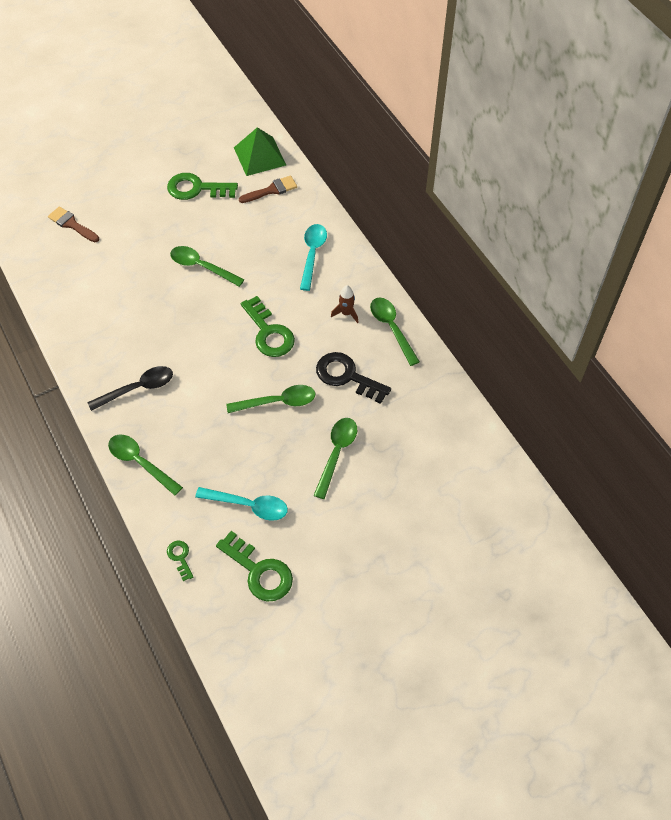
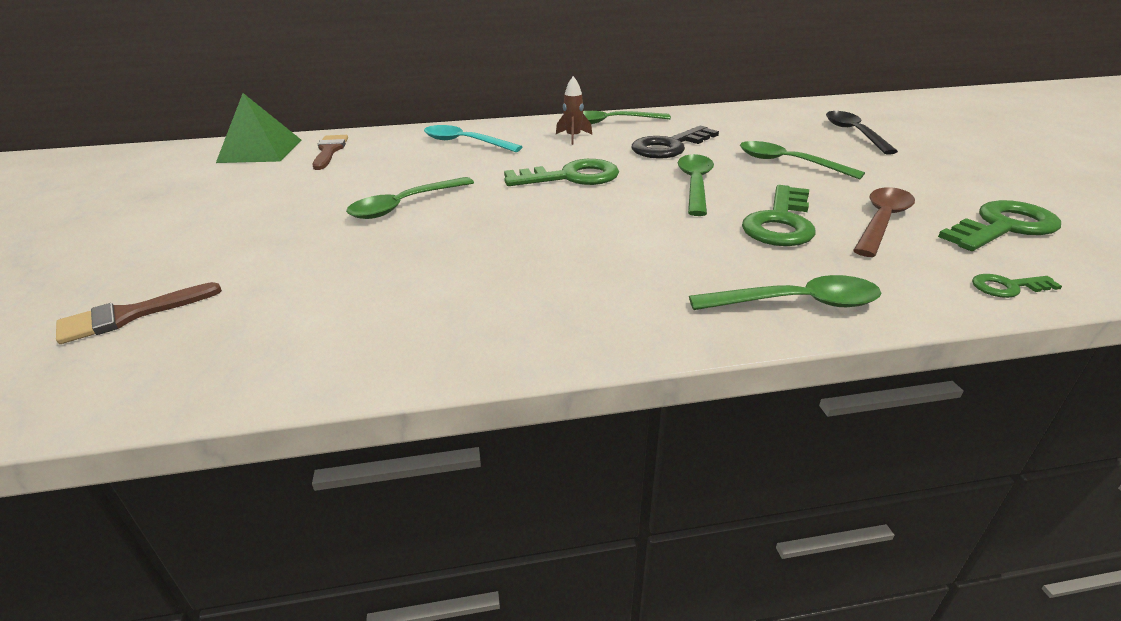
camera: 70 degrees left, 25 degrees down
(138, 388) = (619, 286): black spoon -> black spoon (854, 133)
(140, 462) = (796, 303): green spoon -> green spoon turned 150 degrees counterclockwise
(196, 188) = (247, 193): green key -> green key (780, 222)
(248, 505) = (881, 221): turquoise spoon -> brown spoon

